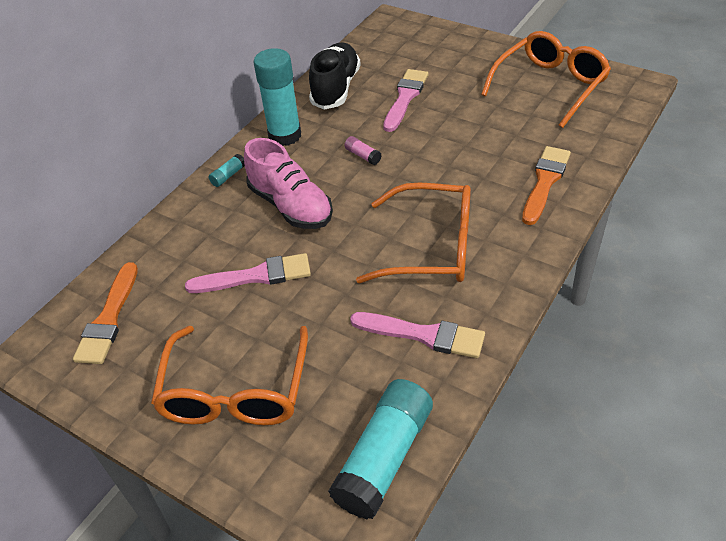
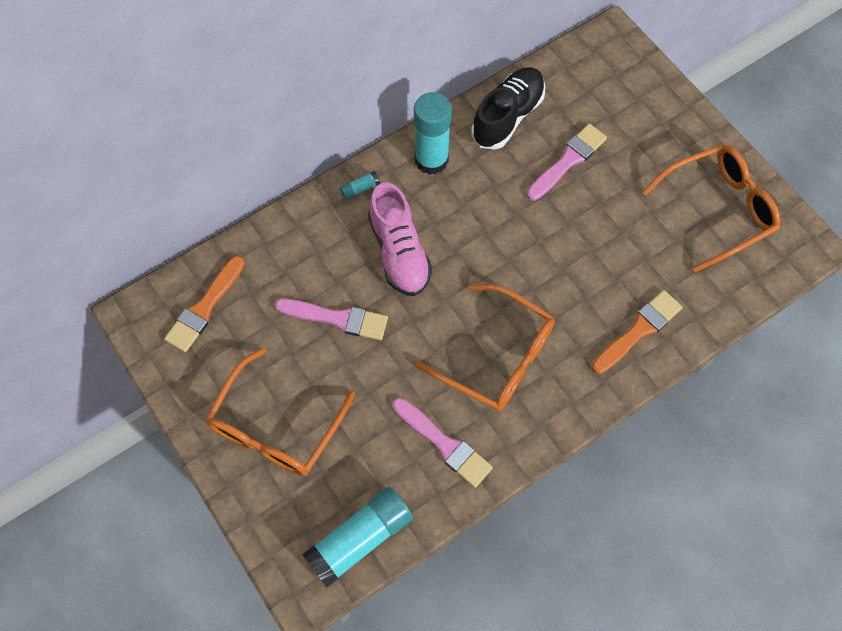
camera: 20 degrees right, 20 degrees up
(363, 156) = (490, 220): pink glue stick -> none

